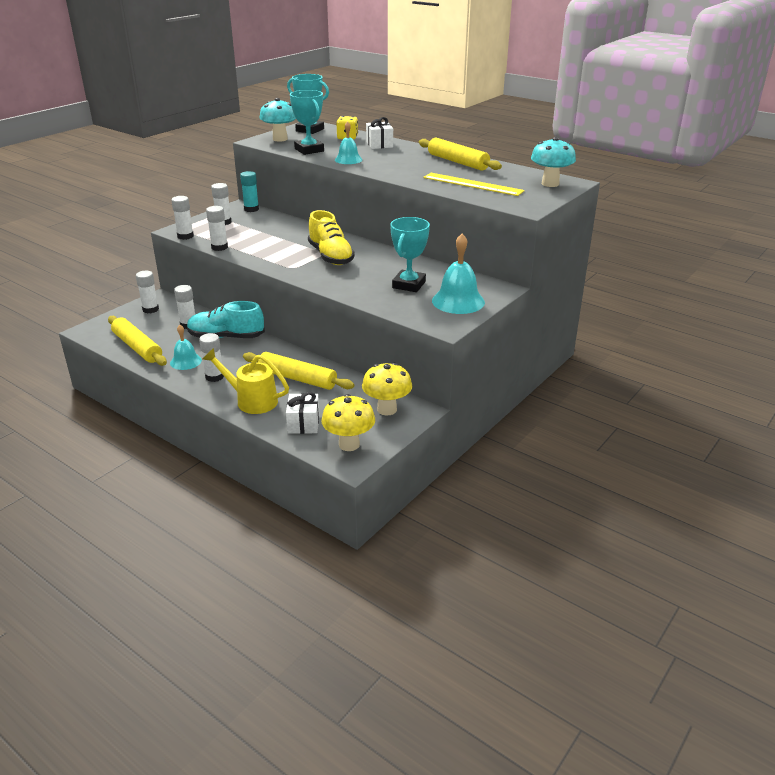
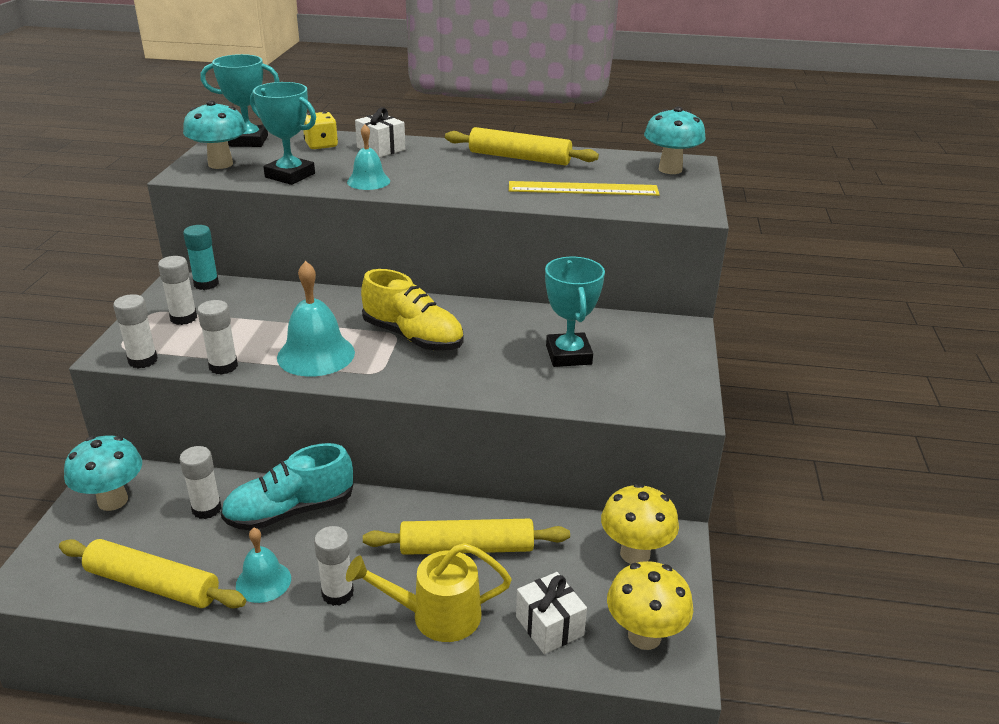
camera: 30 degrees left, 0 degrees up
(150, 309) = (113, 501): white glue stick -> turquoise mushroom
(458, 301) = (657, 363): turquoise bell -> turquoise bell (316, 354)

